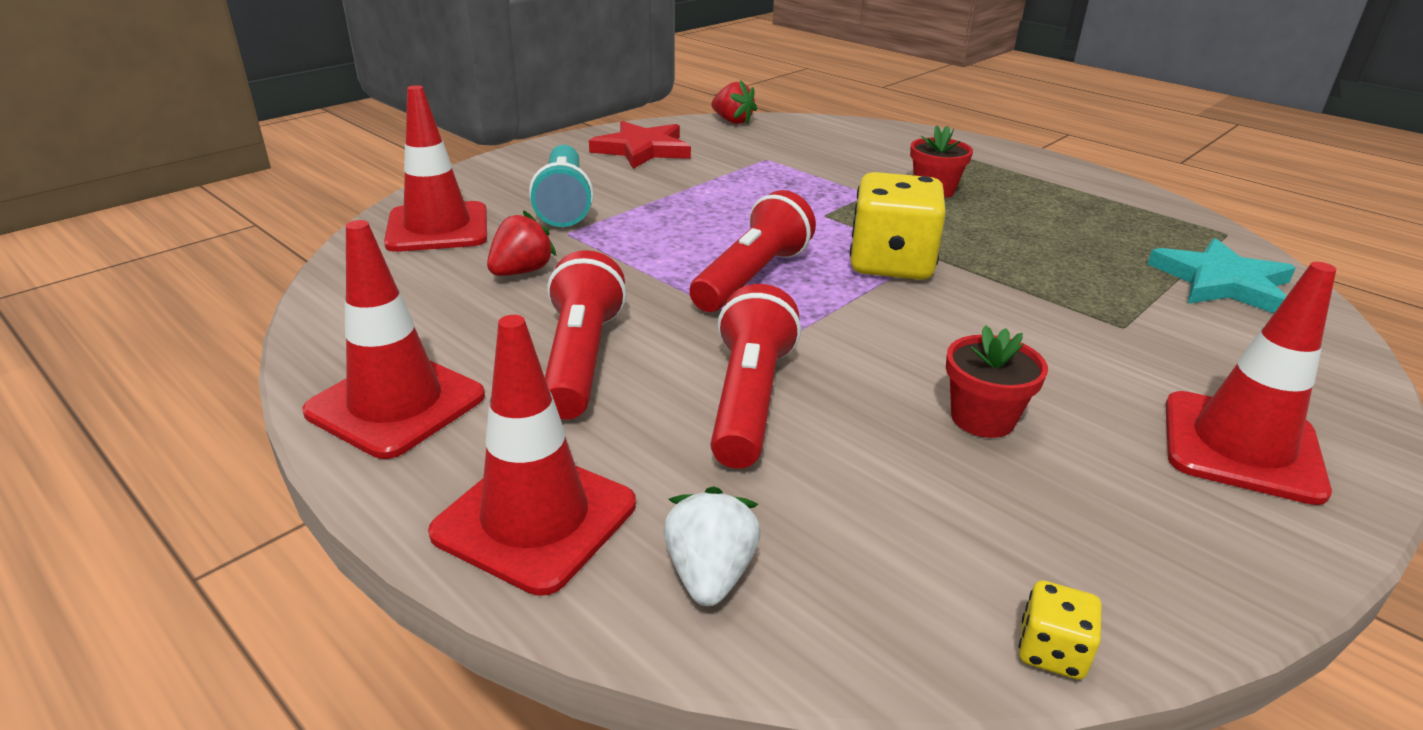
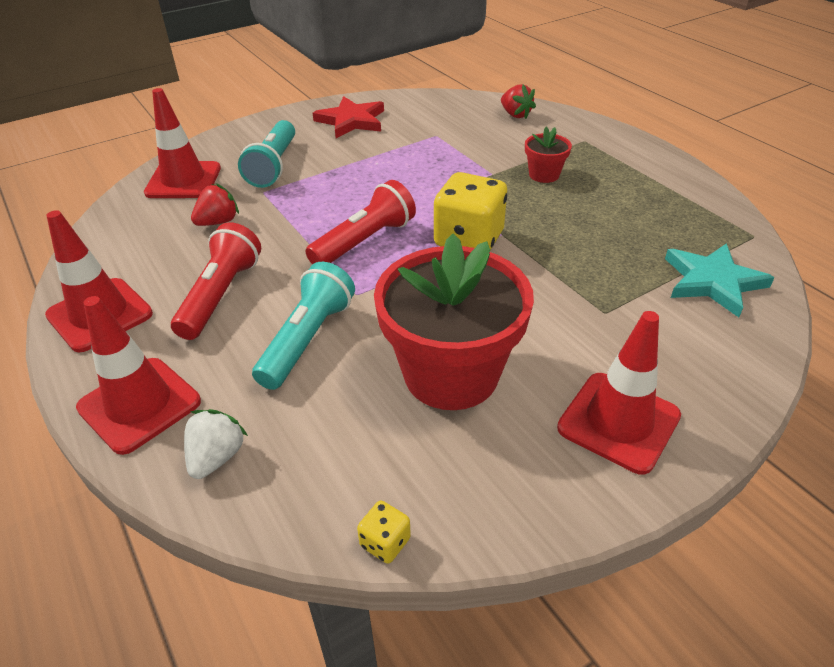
camera: 15 degrees right, 10 degrees up
(732, 121) = (431, 97): red strawberry -> red strawberry (515, 115)
(749, 400) = (307, 339): red flashlight -> turquoise flashlight
(982, 418) = (451, 374): red flower pot -> red flower pot, size x2.23

